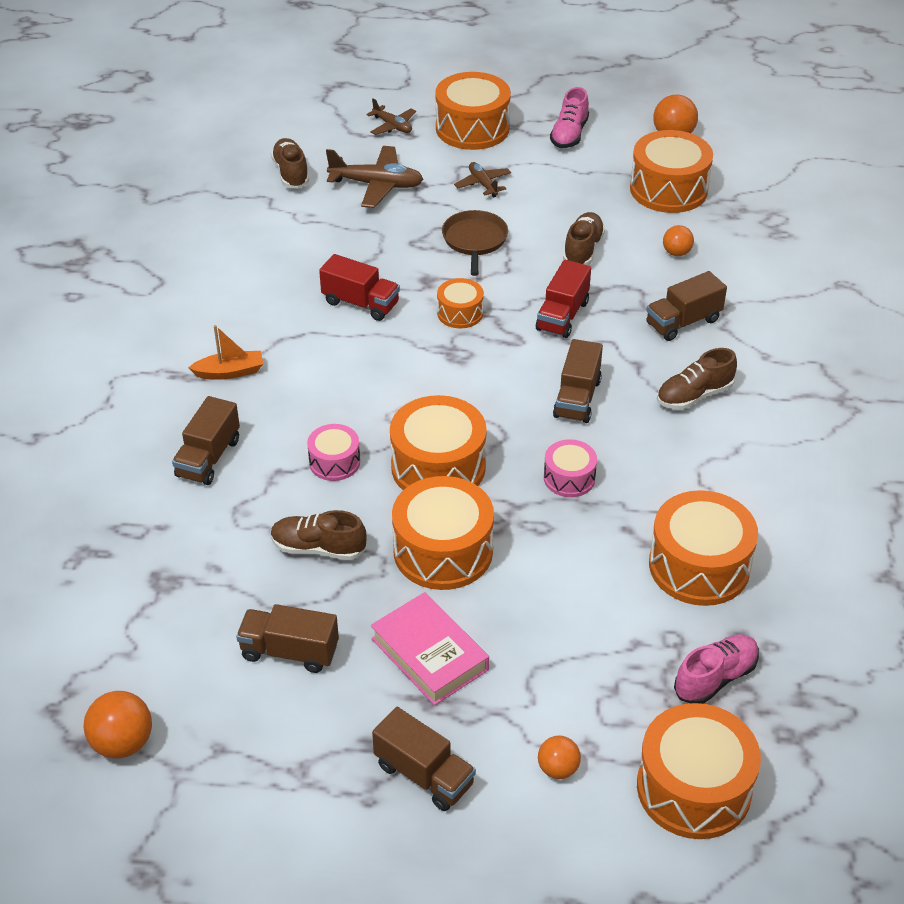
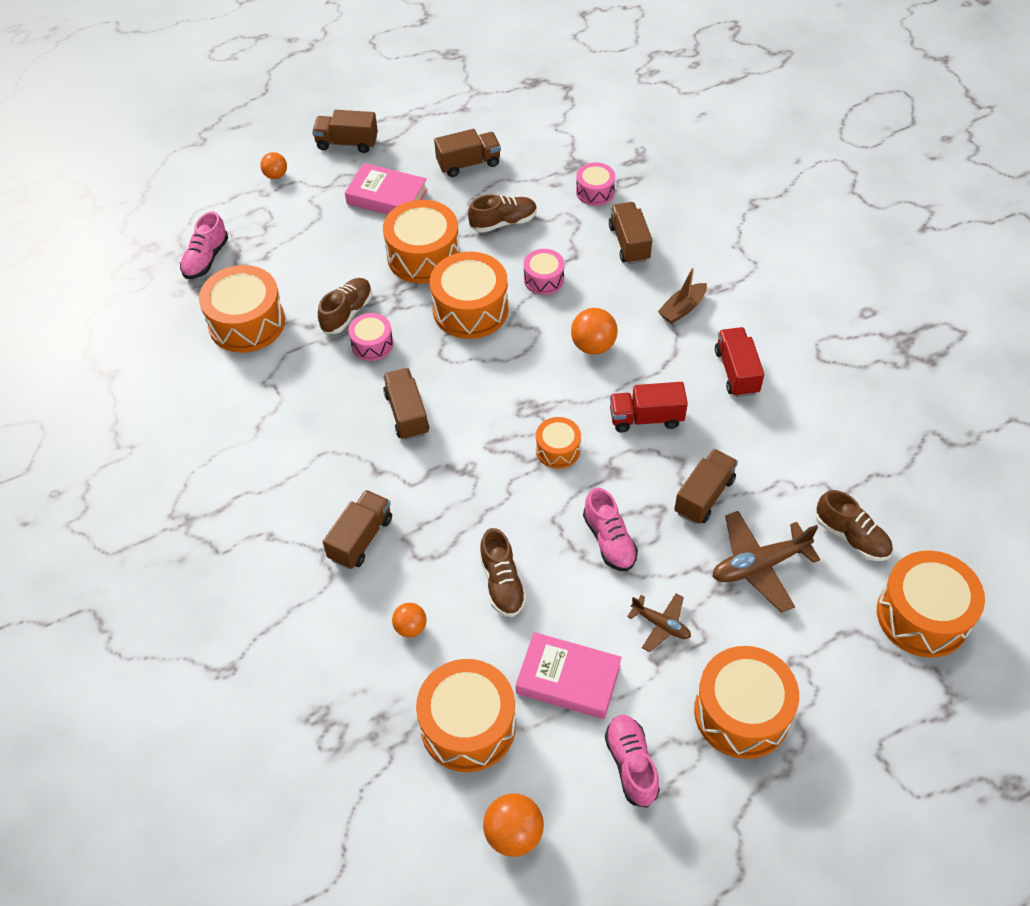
camera: 150 degrees right, 10 degrees up
(123, 743) = (515, 90): orange ball -> orange ball (593, 346)
(180, 535) = (595, 192): none -> pink drum
(229, 372) = (682, 309): orange boat -> brown boat
(371, 236) = (704, 496): none -> brown truck
(392, 126) = (825, 666): brown plane -> none
(474, 240) = (609, 540): brown pan -> pink shoe
(562, 316) = (470, 491): red truck -> red truck (736, 372)
(577, 184) = (568, 679): none -> pink book
(693, 788) = (195, 198): orange drum -> orange drum (922, 615)
(694, 395) = (314, 462): brown shoe -> brown shoe (347, 313)

